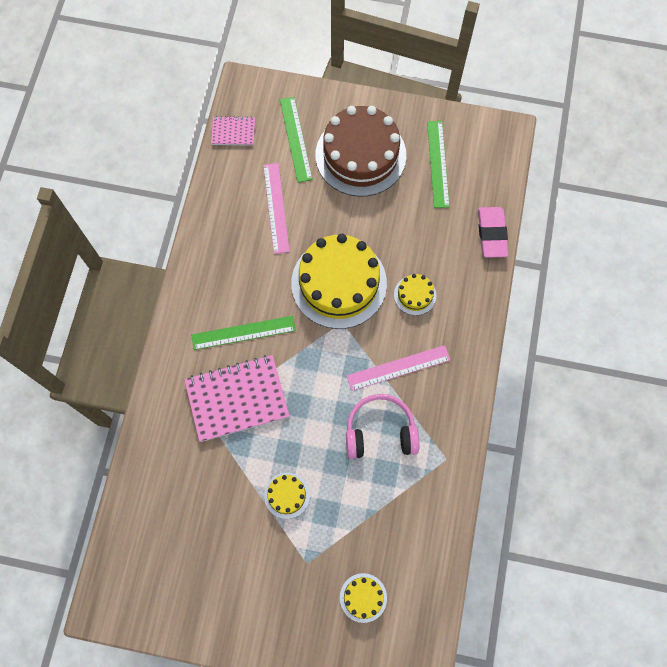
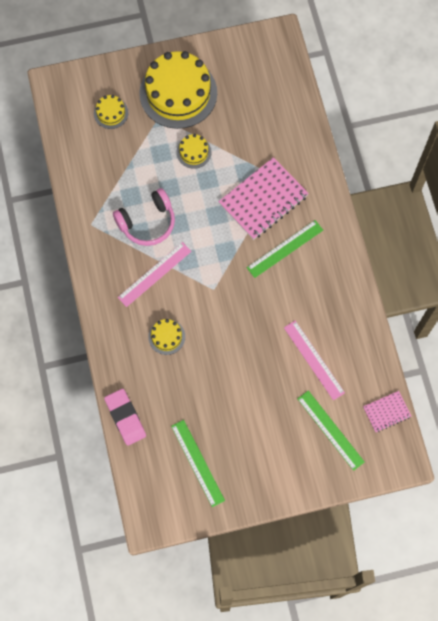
camera: 155 degrees right, 0 degrees up
(339, 283) = (231, 319): yellow cake -> yellow cake (178, 93)
(360, 155) = (267, 440): brown cake -> none

